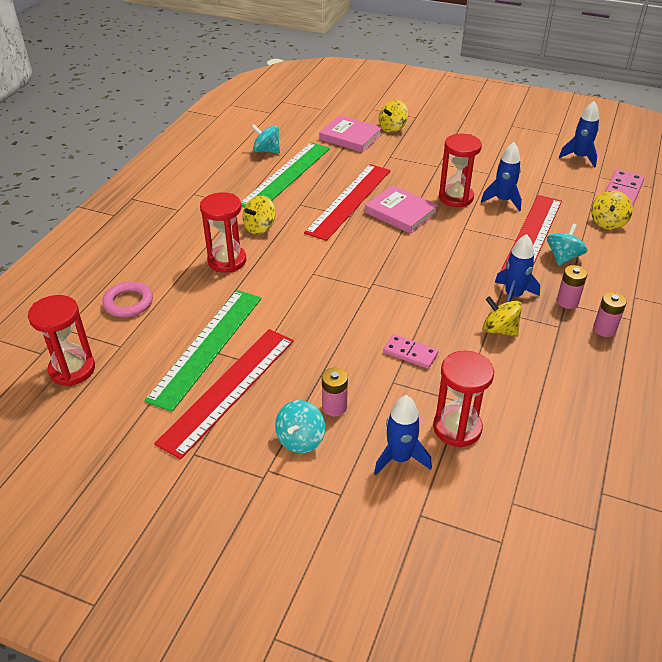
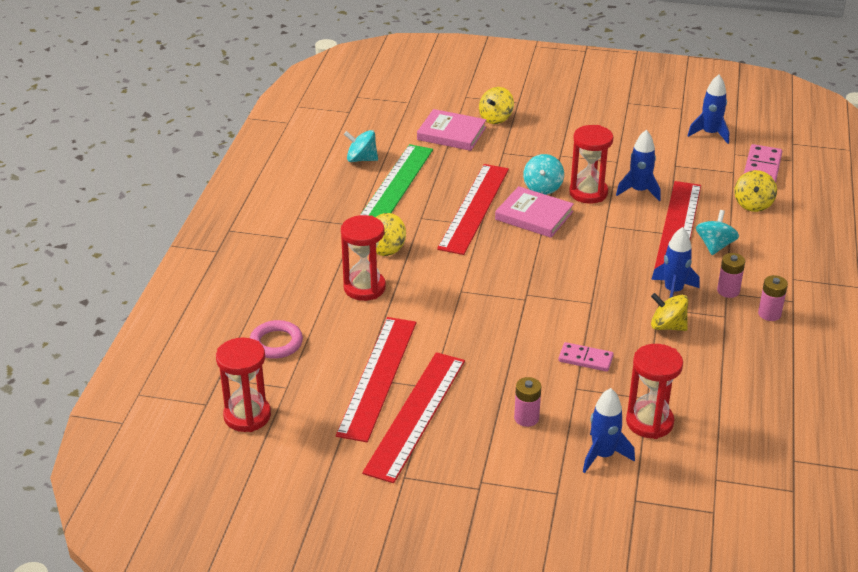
camera: 10 degrees left, 5 degrees down
(206, 346) = (377, 377): green ruler -> red ruler
(300, 440) = (503, 451): turquoise spinning top -> turquoise spinning top (542, 187)

